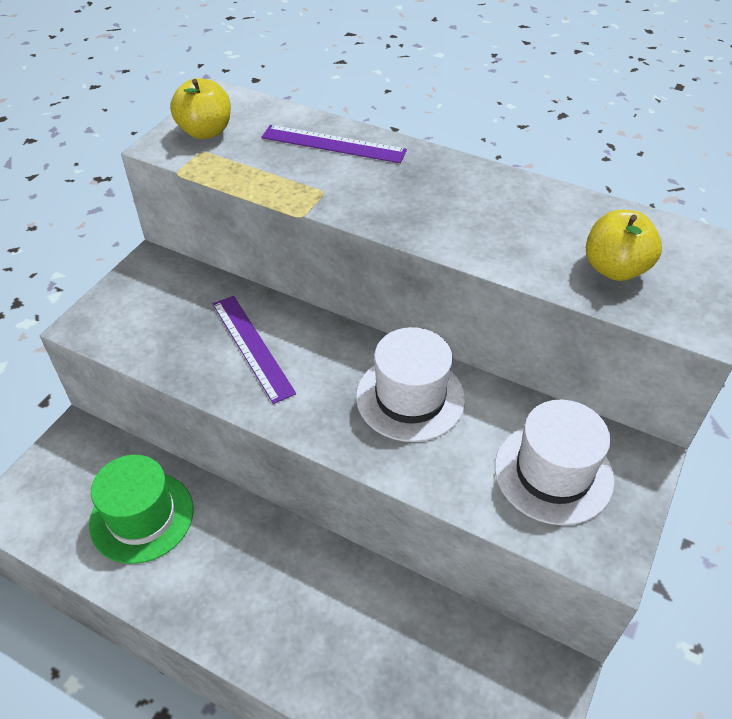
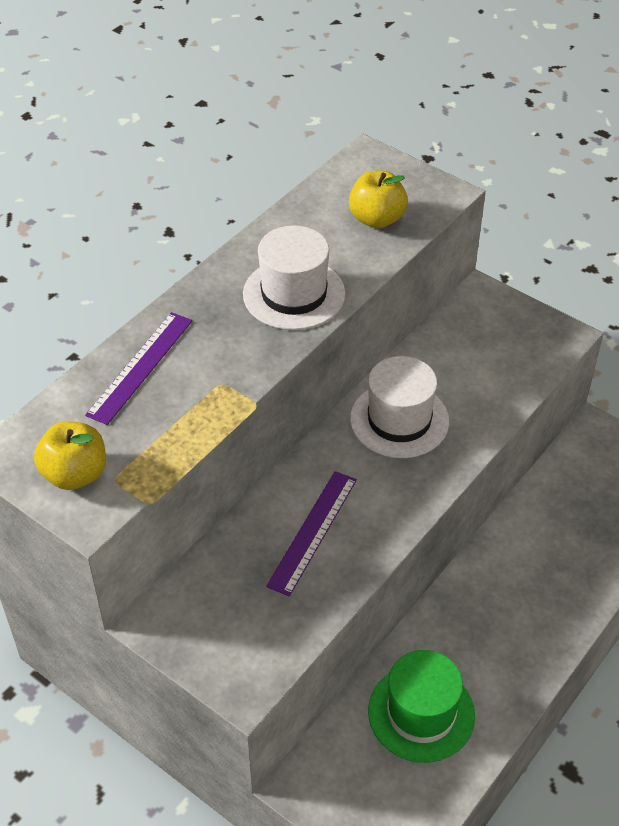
camera: 80 degrees left, 0 degrees up
(252, 347) = (312, 531): purple ruler -> purple ruler turned 45 degrees counterclockwise
(553, 473) = (489, 347): white hat -> white hat (294, 294)

